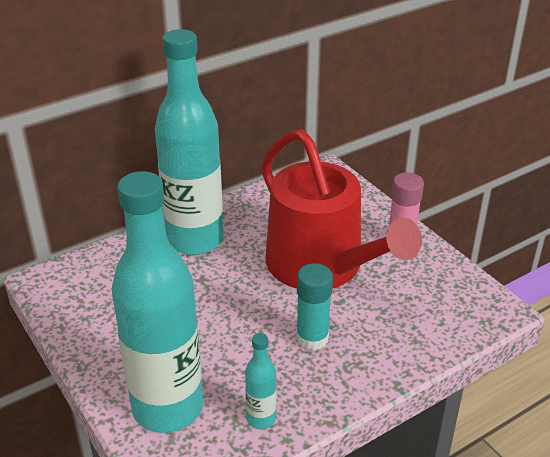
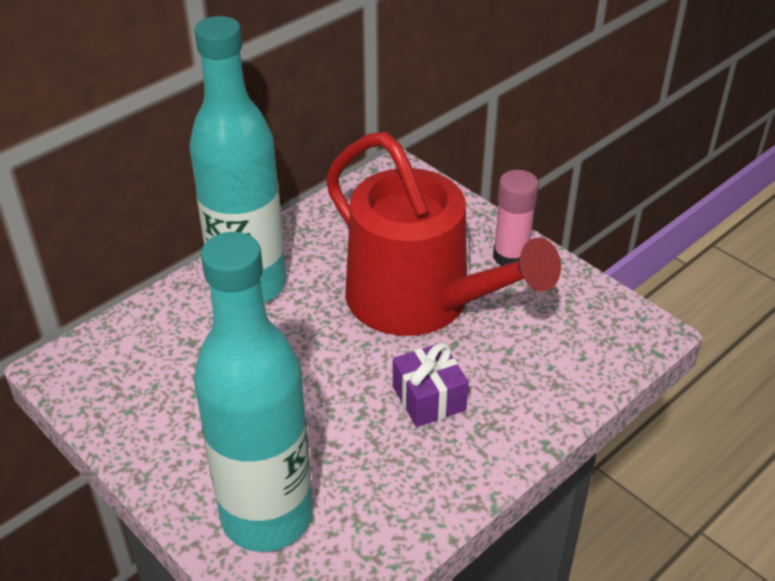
camera: 10 degrees left, 5 degrees up
(261, 418) = (388, 513): turquoise bottle -> none
(312, 338) = (429, 398): turquoise glue stick -> purple gift

